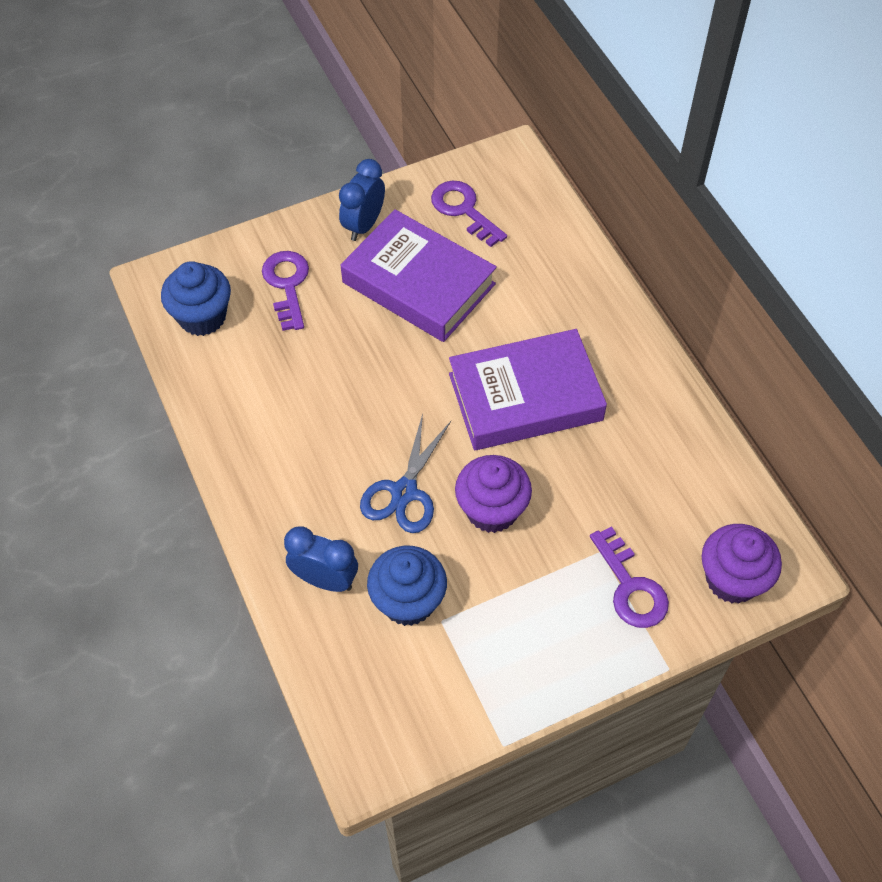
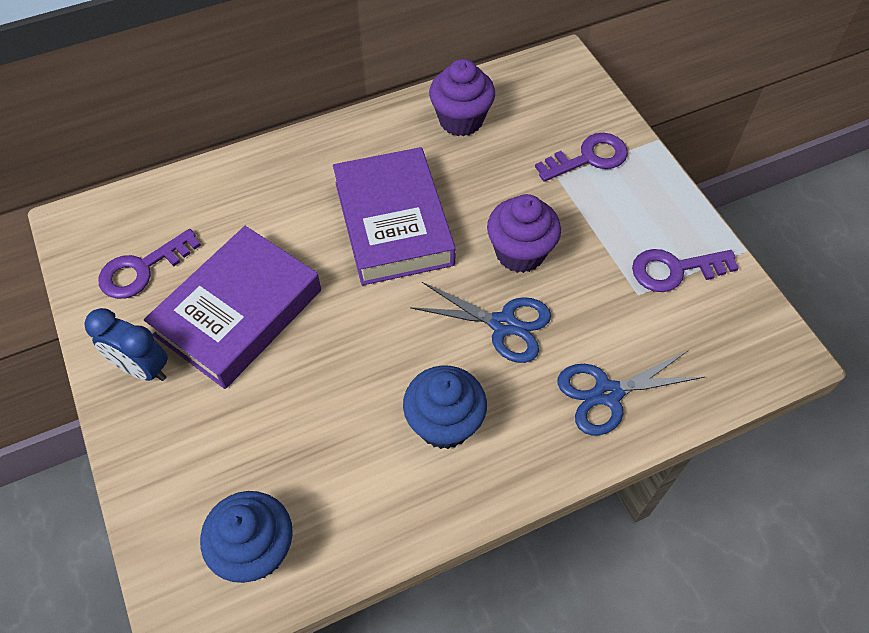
camera: 90 degrees left, 0 degrees up
(287, 285) = (219, 450): purple key -> purple key (674, 270)
(325, 580) = (607, 394): blue clock -> blue scissors
(408, 601) = (622, 321): blue cupcake -> blue cupcake (444, 423)
(732, 579) = (575, 95): purple cupcake -> purple cupcake (461, 120)

